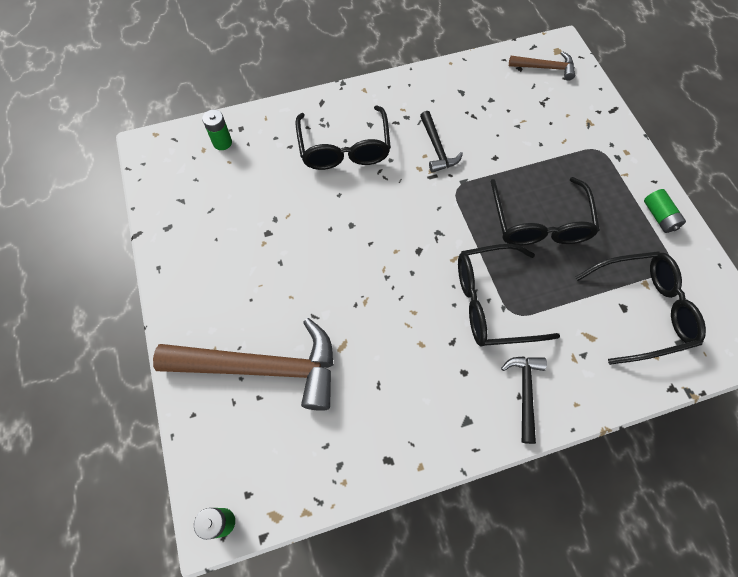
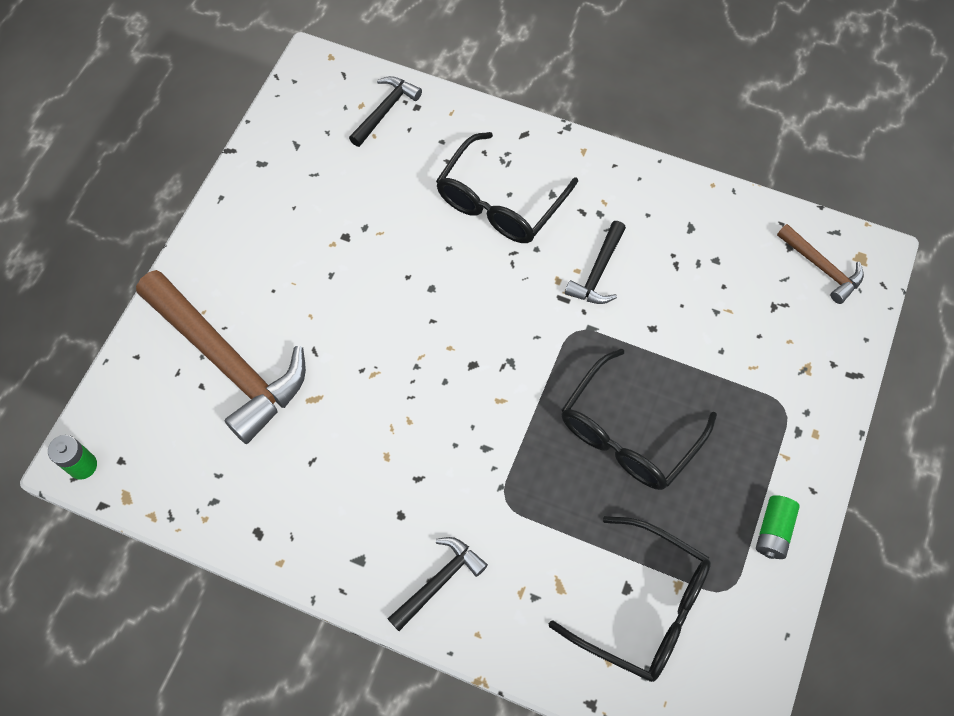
camera: 40 degrees right, 0 degrees up
(222, 142) = (385, 110): green battery -> black hammer
(491, 302) = (494, 472): black glasses -> none

